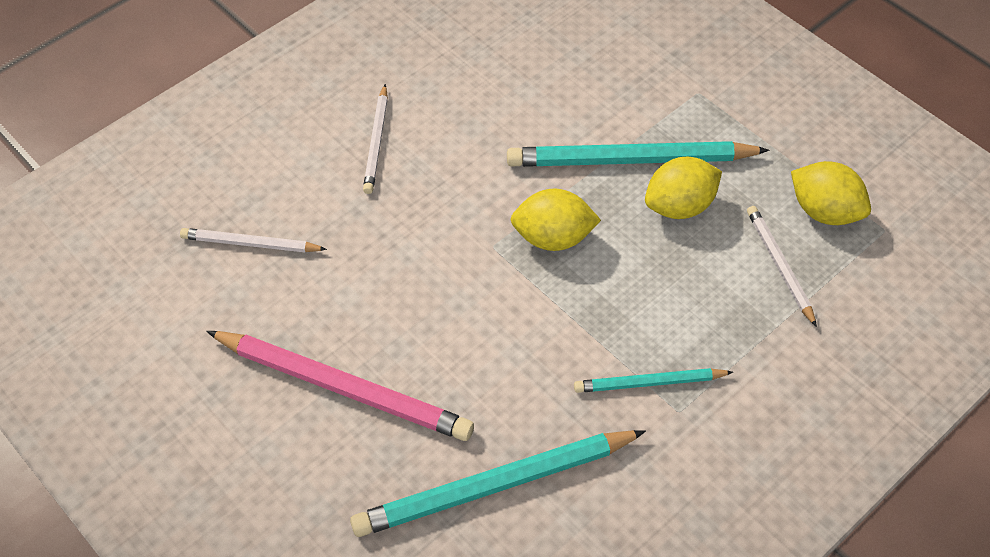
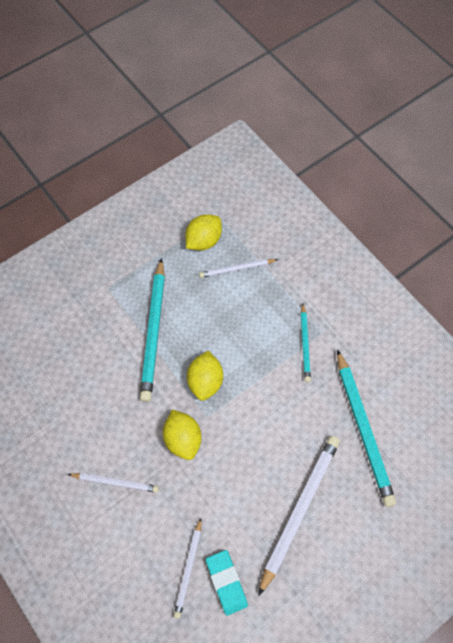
camera: 85 degrees left, 10 degrees up
(230, 293) = (226, 582): none -> turquoise eraser
(343, 388) = (299, 510): pink pencil -> white pencil
(679, 206) = (191, 311): yellow lemon -> yellow lemon (183, 439)

